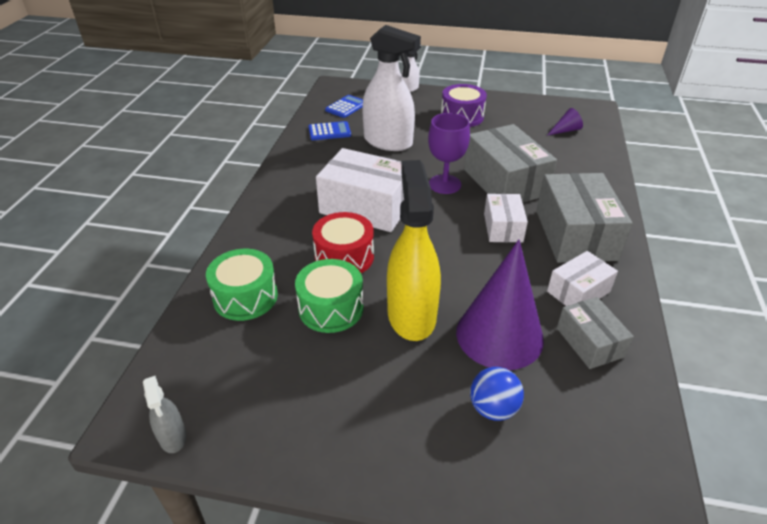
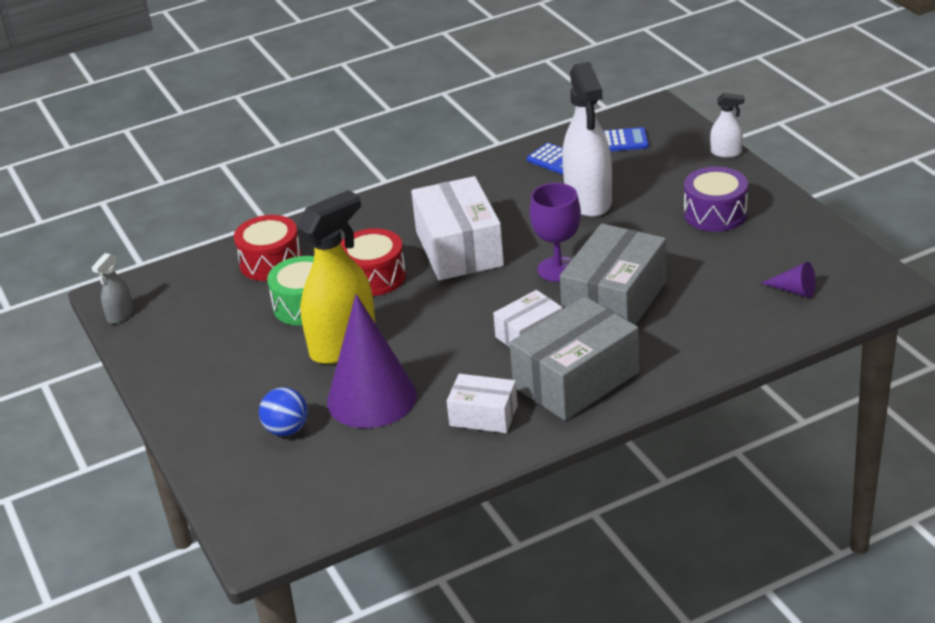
camera: 55 degrees right, 5 degrees down
(245, 297) = (271, 262): green drum -> red drum
(589, 342) = (419, 447): grey box -> none

